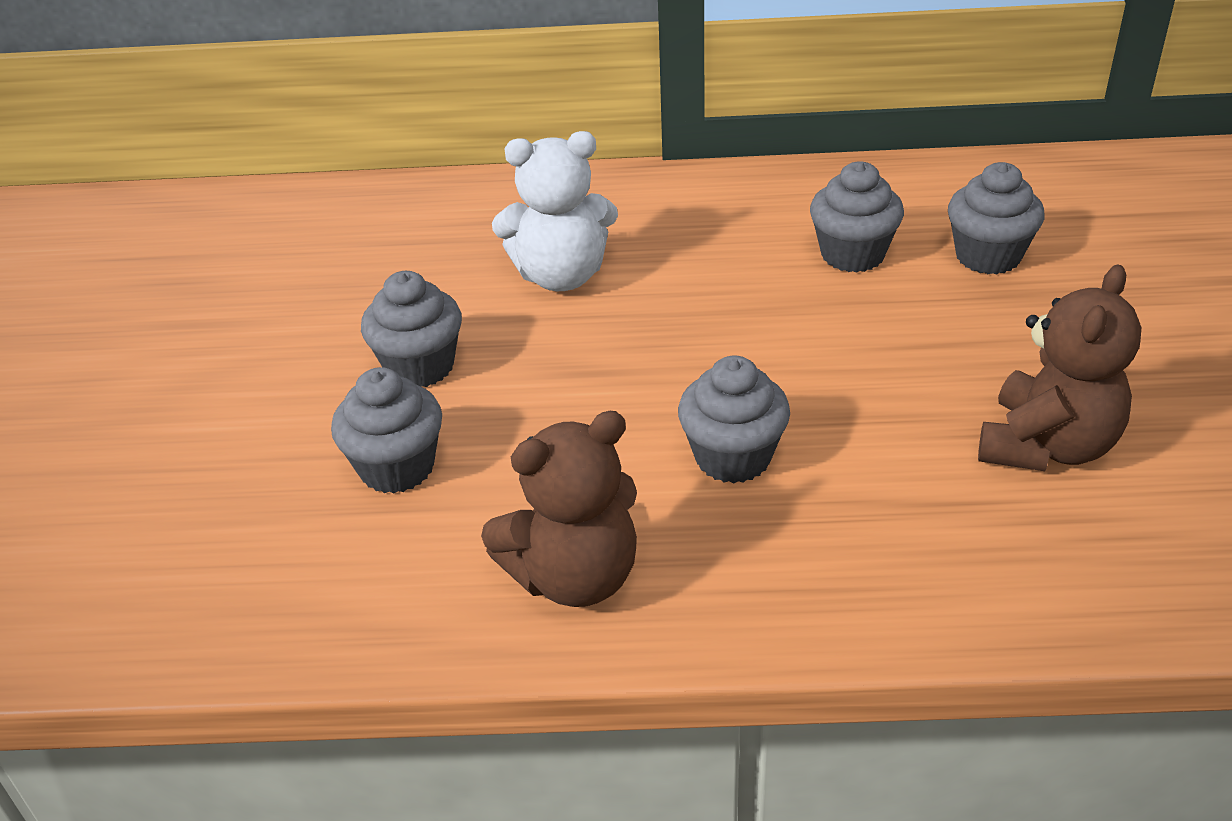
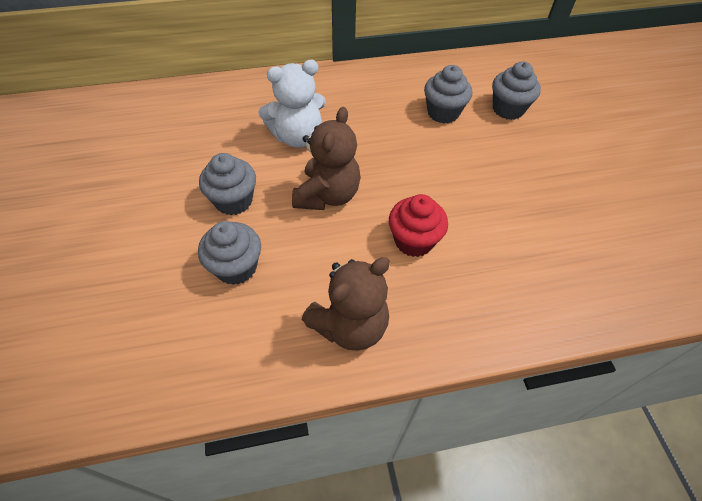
camera: 15 degrees left, 15 degrees up
(733, 457) = (413, 241): grey cupcake -> red cupcake
(1047, 446) = (563, 217): brown teddy bear -> brown teddy bear (327, 195)

